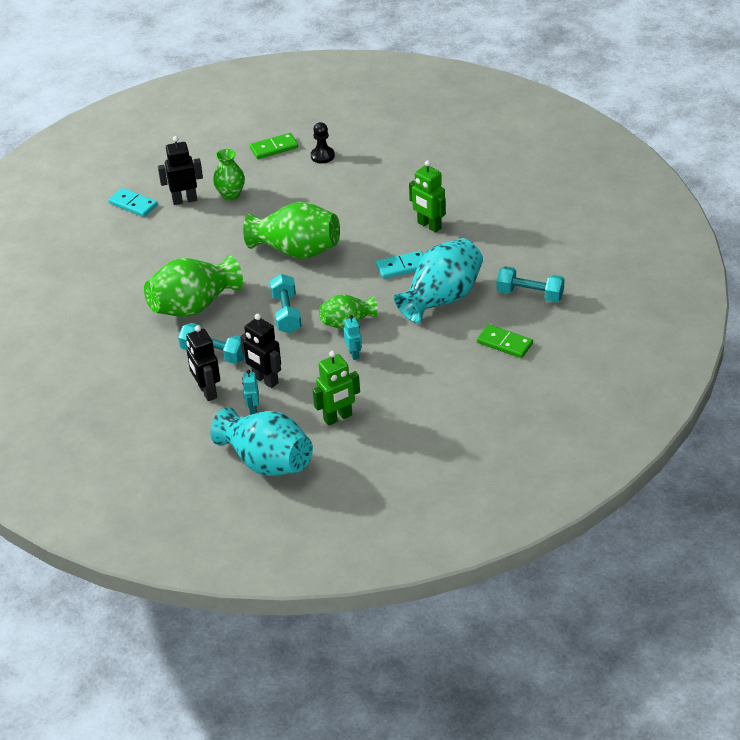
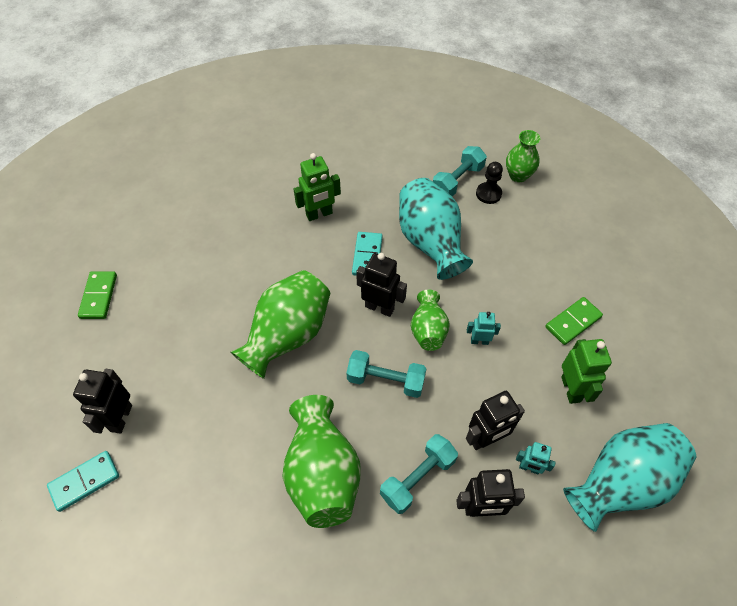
camera: 70 degrees left, 15 degrees up
(230, 195) = (147, 366): green vase -> green vase (518, 175)
(322, 156) = (148, 259): black pawn -> black pawn (488, 194)
(353, 290) = (379, 307): none -> black robot
(504, 343) = (514, 220): green domino -> green domino (573, 322)

